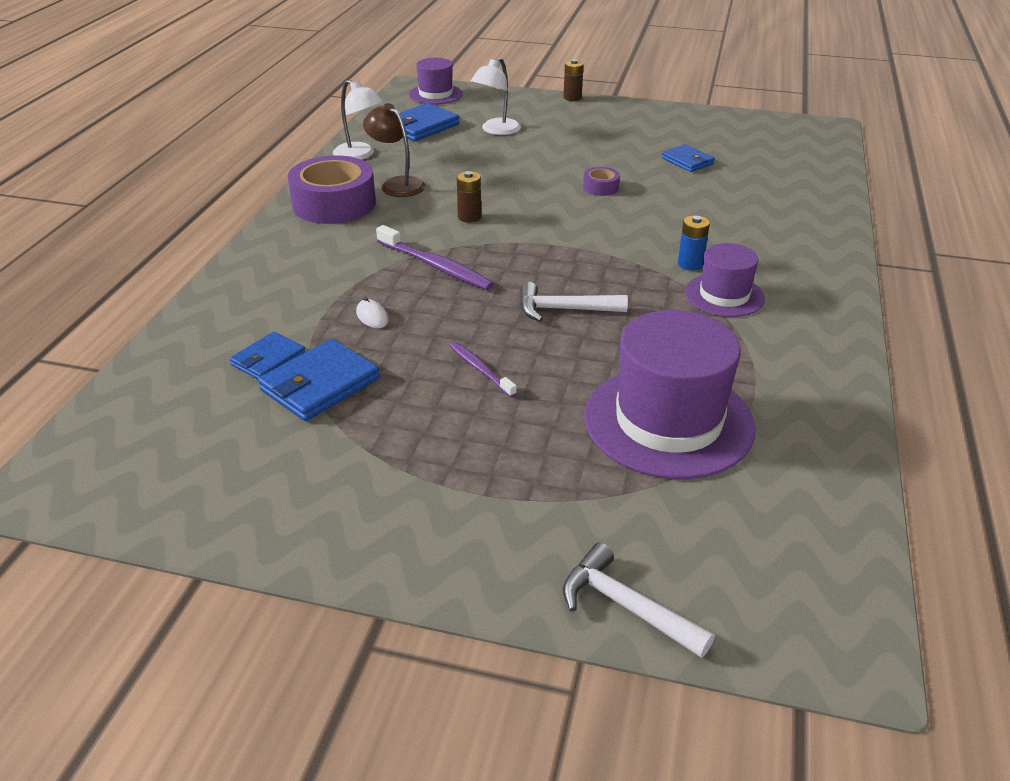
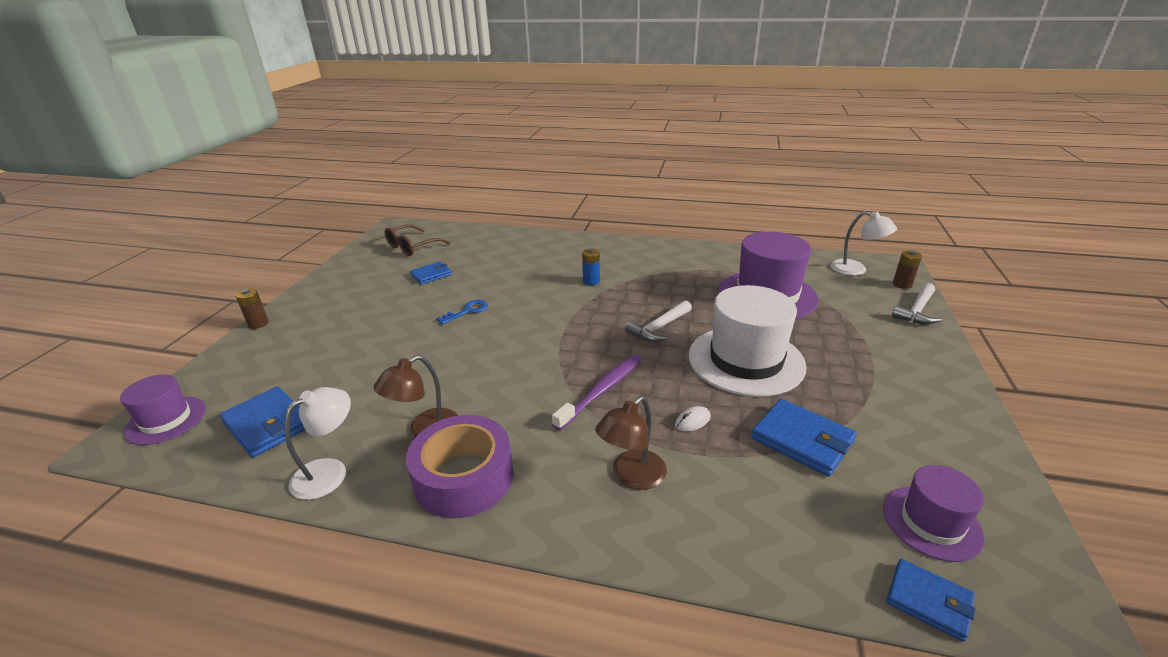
camera: 90 degrees left, 5 degrees down
(268, 360) = (782, 480): blue wallet -> blue wallet (928, 601)
(306, 277) = (631, 476): none -> brown lamp
(469, 217) = (511, 376): brown battery -> brown battery (902, 284)
(480, 369) = (746, 360): purple toothbrush -> white hat
(496, 130) = (314, 368): white lamp -> white lamp (856, 269)
(563, 309) = (659, 328): white hammer -> white hammer turned 45 degrees clockwise
(600, 187) = (467, 311): purple tape -> blue key
(724, 295) = (629, 273): purple hat -> purple hat (931, 522)
(764, 143) = (412, 247): none -> brown glasses

